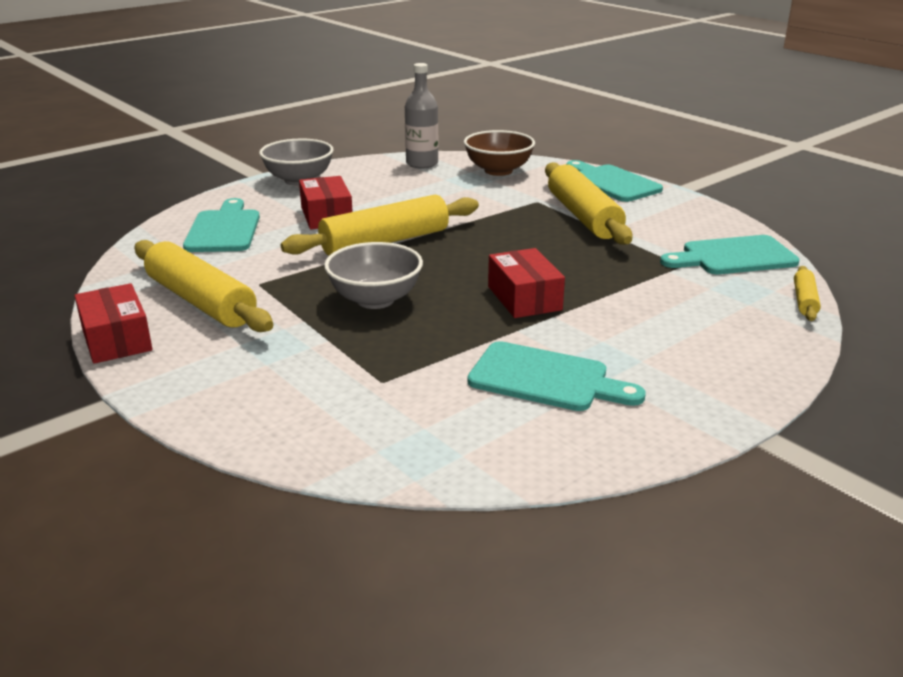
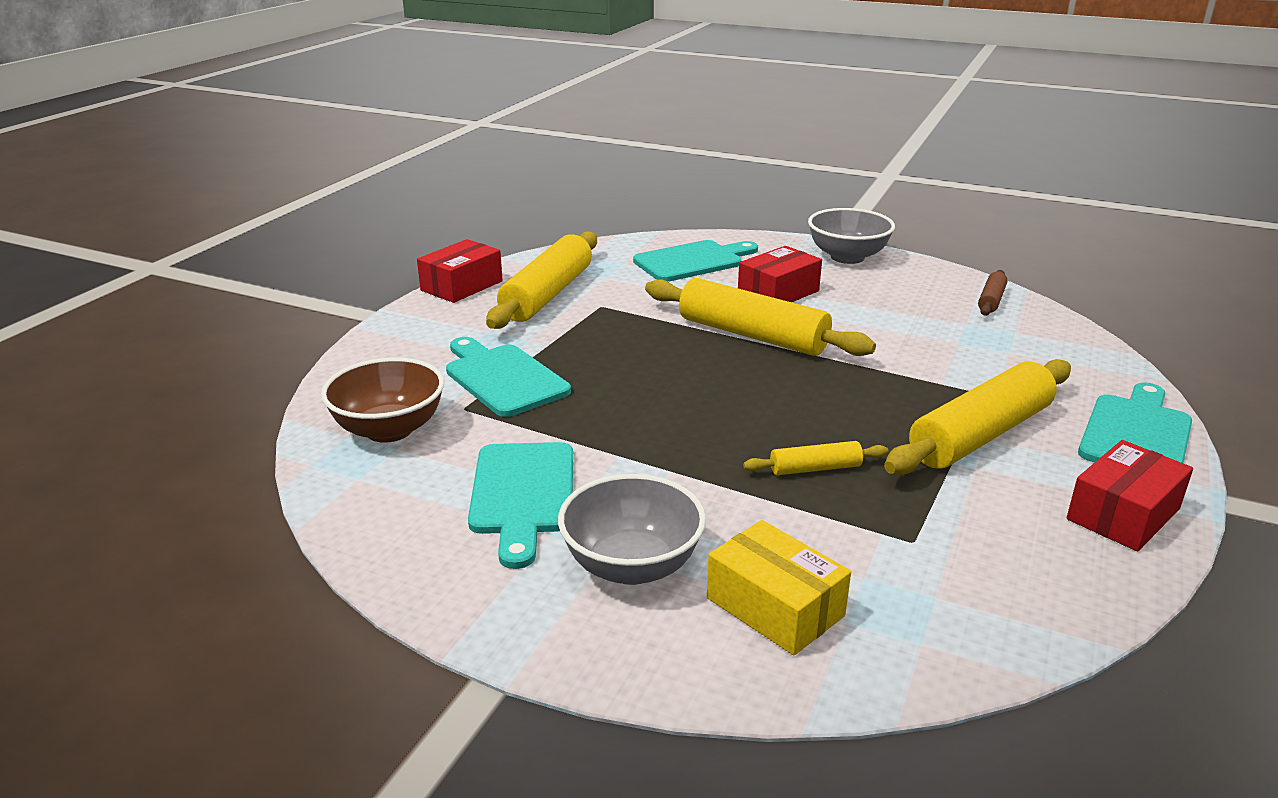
camera: 65 degrees right, 0 degrees up
(375, 300) = (617, 364): grey bowl -> grey bowl (632, 565)
(422, 163) = (991, 300): grey bottle -> brown rolling pin
(498, 170) = (1045, 347): brown bowl -> brown bowl (389, 430)
(524, 298) = (697, 443): red box -> red box (1123, 514)
(727, 320) = (775, 607): none -> yellow box
(733, 257) = (1000, 585): turquoise cutting board -> turquoise cutting board (503, 378)
(804, 301) = (914, 680): yellow rolling pin -> yellow rolling pin (815, 468)

